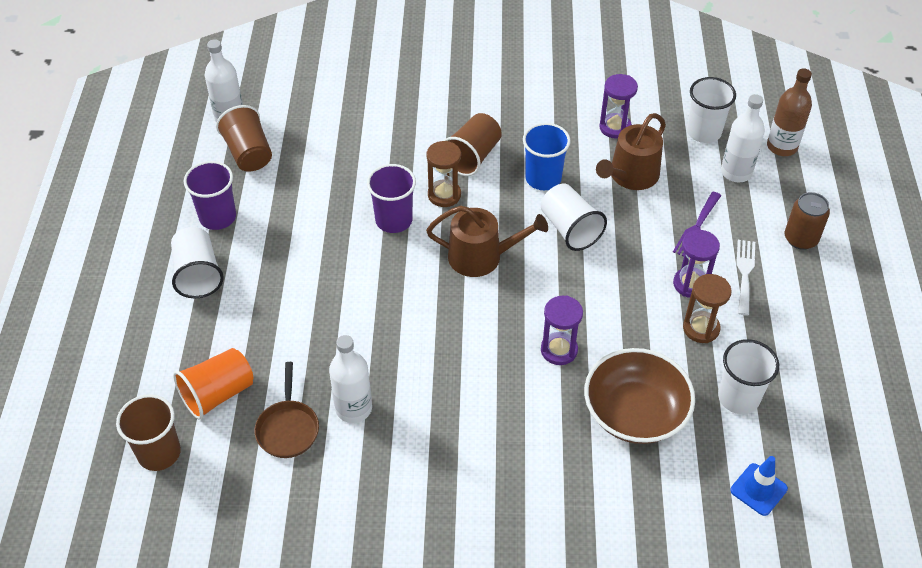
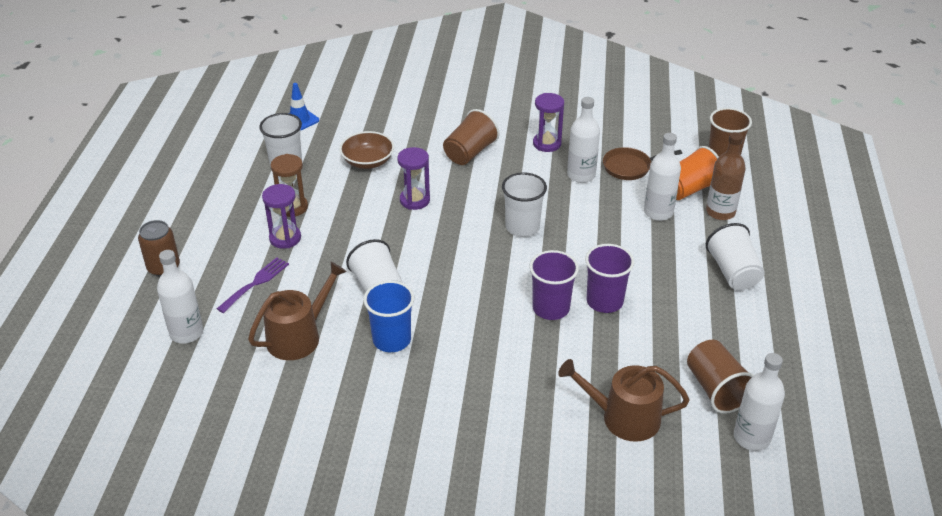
camera: 175 degrees left, 10 degrees down
(218, 217) = (730, 322): purple cup -> purple cup (604, 301)
(264, 353) = (658, 212): none -> white bottle
(288, 428) = (630, 167): brown pan -> brown pan turned 105 degrees counterclockwise
(444, 195) = (498, 329): brown hourglass -> none
(472, 157) = (463, 368): brown cup -> brown cup (470, 153)
(482, 257) = (467, 271): brown watering can -> brown watering can (623, 417)
(615, 127) = (294, 393): purple hourglass -> purple hourglass (547, 144)
(635, 412) = (368, 161): brown bowl -> brown bowl, size x0.66
(703, 132) = (195, 380): white cup -> white cup (522, 227)
(744, 273) = (233, 243): white fork -> none
(782, 146) = (120, 357): brown bottle -> brown bottle (720, 212)

